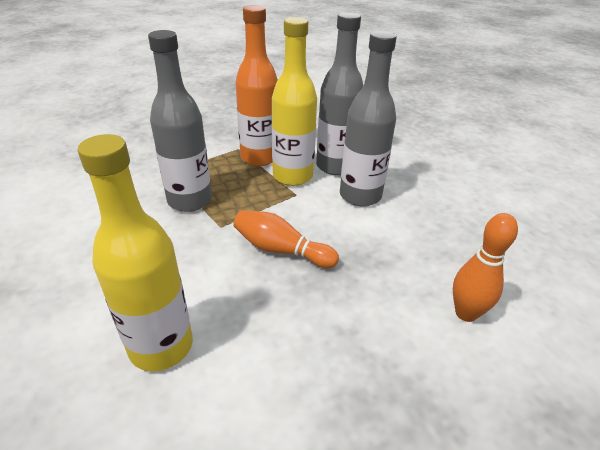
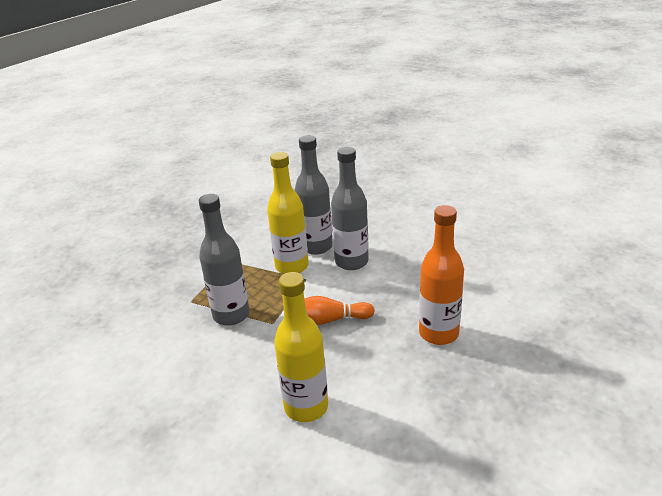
camera: 25 degrees left, 5 degrees down
(259, 158) = (253, 262): orange bottle -> orange bottle (438, 333)
(466, 313) = (466, 308): orange bowling pin -> none

